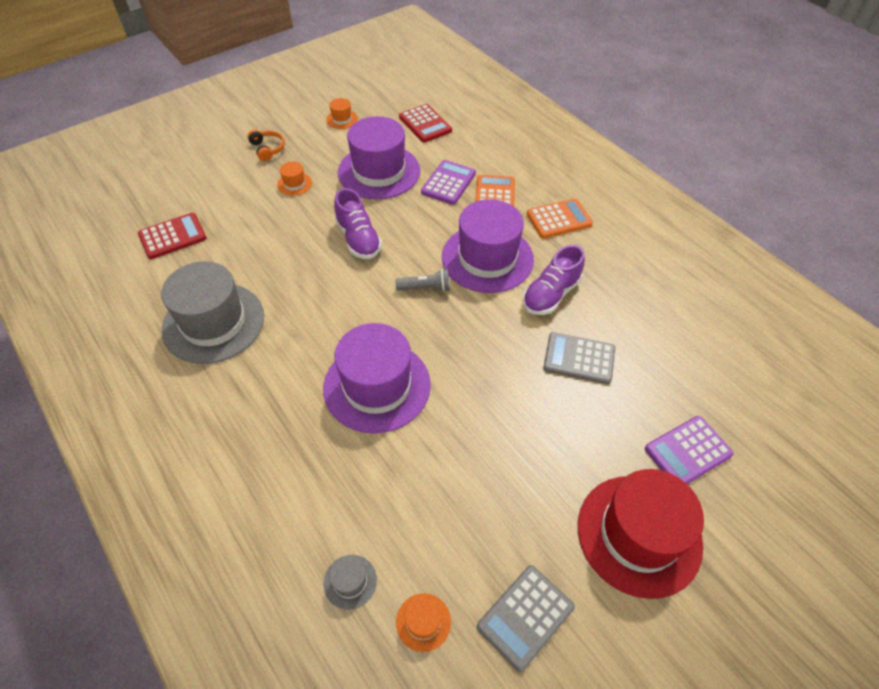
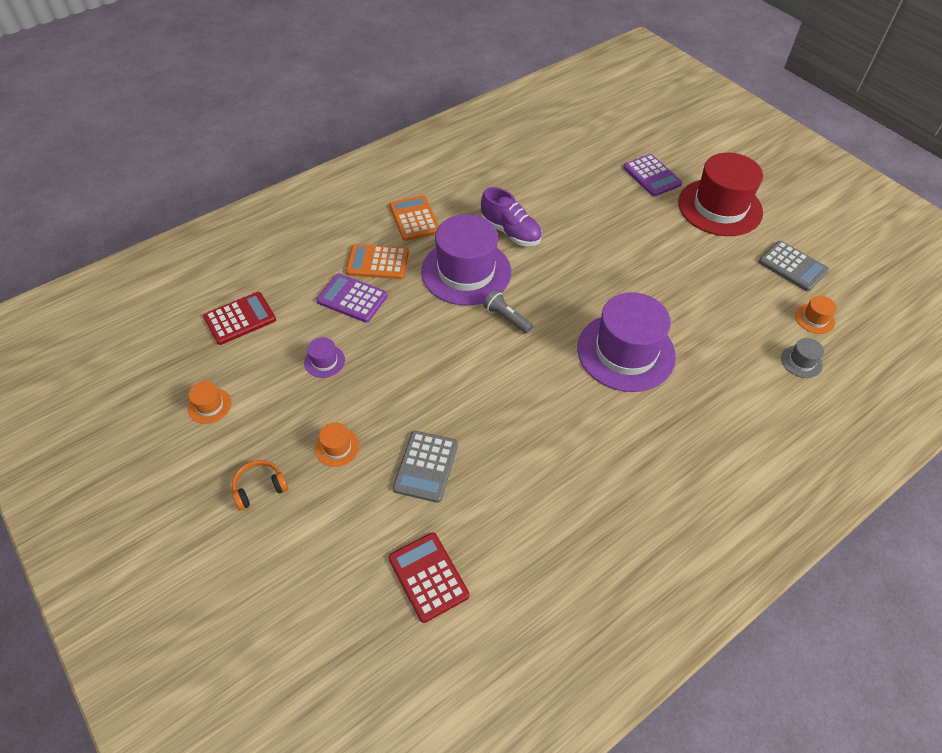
camera: 90 degrees left, 0 degrees up
(213, 322) = (566, 501): grey hat -> none
(358, 239) = (438, 375): purple shoe -> none
(379, 171) = (324, 361): purple hat -> purple hat, size x0.41
(425, 288) = (506, 318): grey flashlight -> grey flashlight turned 45 degrees counterclockwise
(579, 358) = (578, 221): grey calculator -> grey calculator (426, 466)

